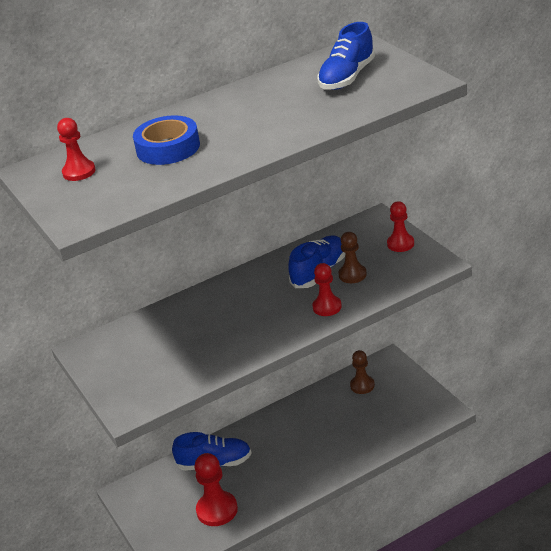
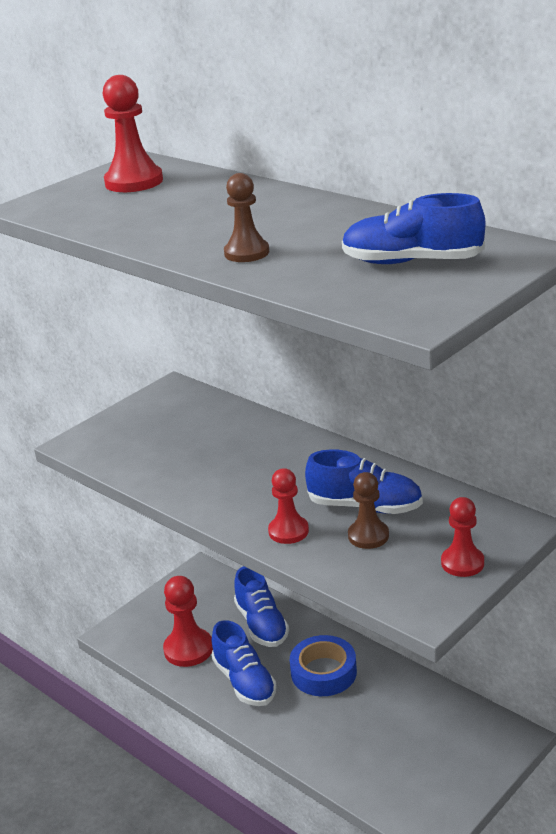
camera: 70 degrees right, 5 degrees down
(79, 172) = (134, 182): red pawn -> red pawn, size x1.53
(168, 148) = (190, 207): blue tape -> blue tape (323, 672)
(272, 481) = (244, 682): none -> blue shoe
(362, 385) = (447, 722): brown pawn -> brown pawn (246, 253)

